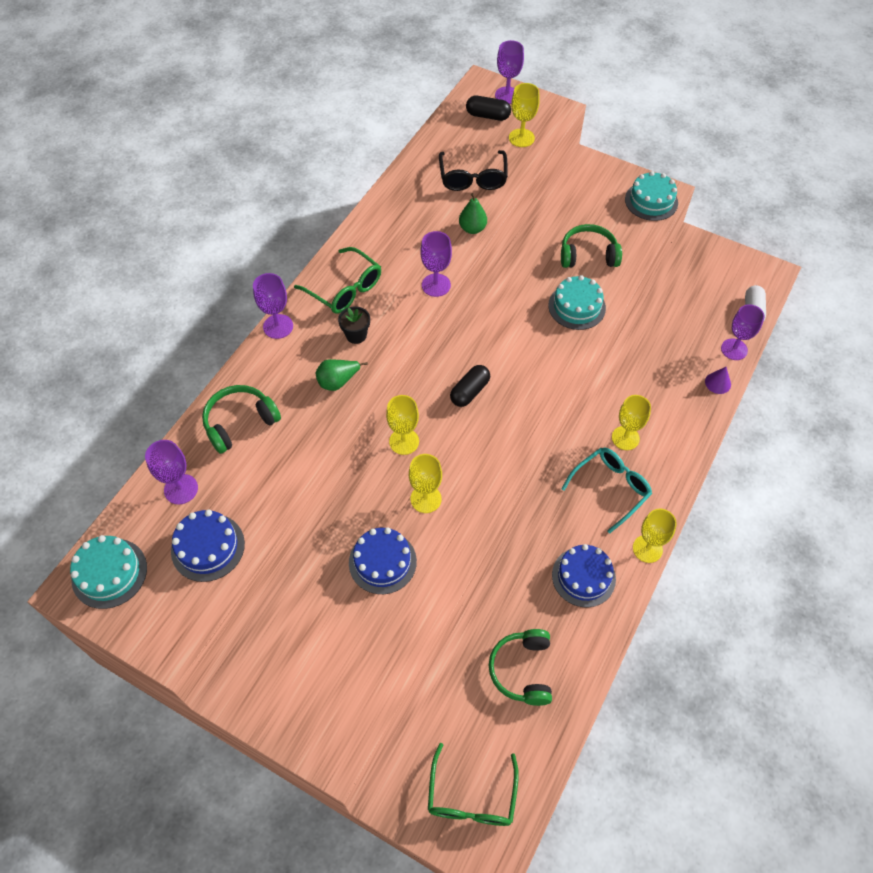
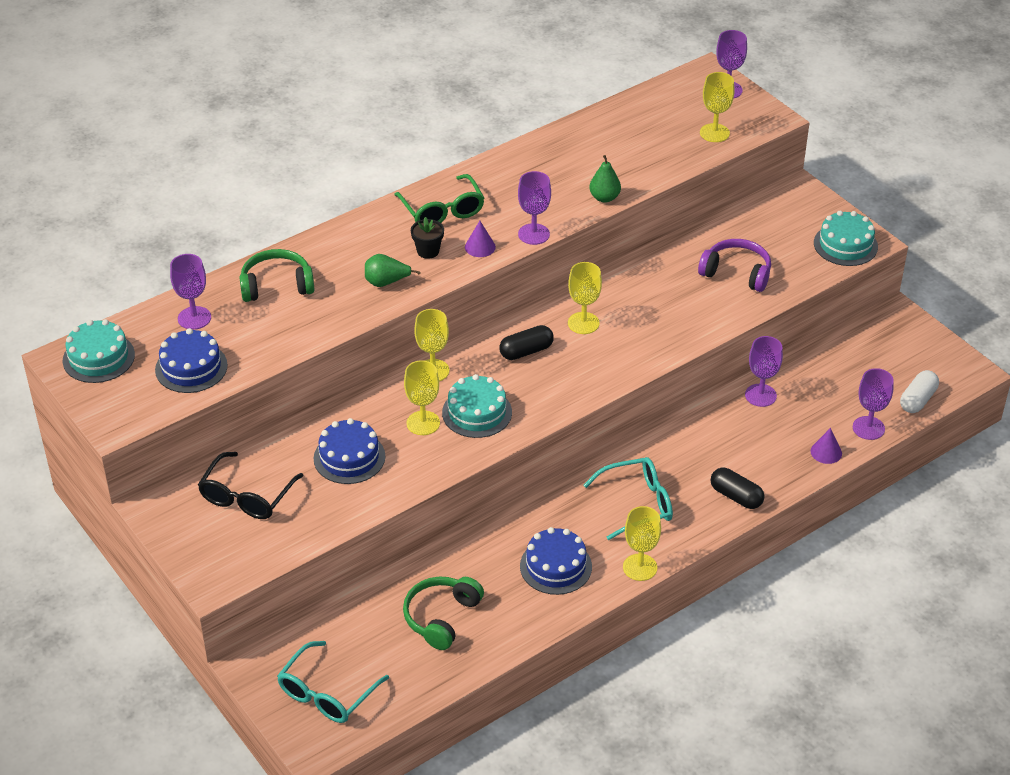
camera: 25 degrees right, 15 degrees down
(278, 326) = (359, 222): purple goblet -> purple goblet (760, 395)
(398, 314) = (480, 247): none -> purple cone
(471, 797) = (327, 693): green glasses -> turquoise glasses
(473, 178) = (636, 154): black glasses -> black glasses (247, 496)
(488, 116) = (692, 103): black capsule -> black capsule (736, 496)
(577, 307) = (690, 314): turquoise cake -> turquoise cake (477, 412)
(588, 255) = (736, 273): green headphones -> purple headphones
(625, 438) = (685, 466): yellow goblet -> yellow goblet (583, 323)

